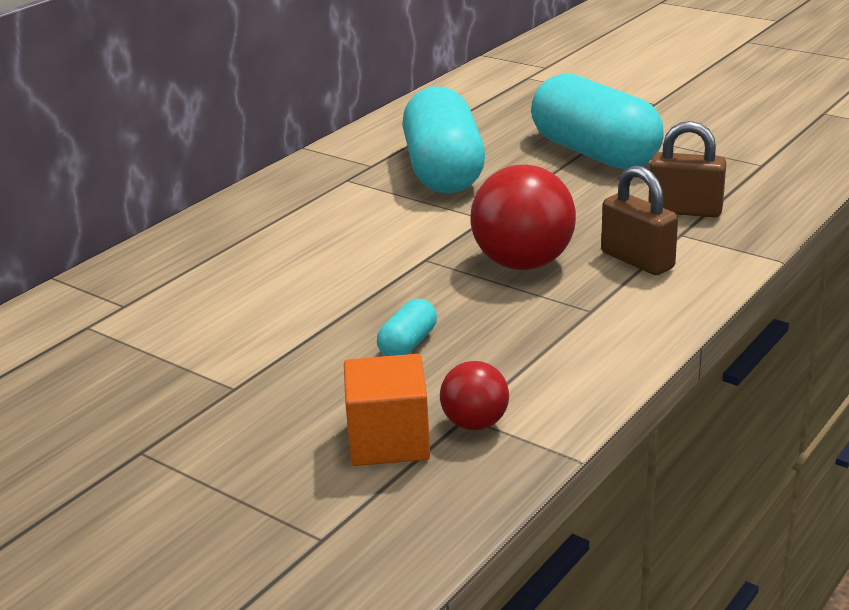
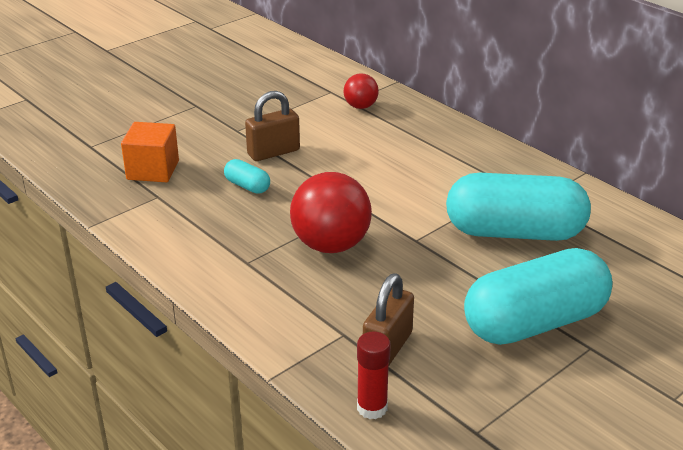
camera: 100 degrees right, 5 degrees up
(475, 423) = (148, 198): red ball -> red ball (360, 106)
(637, 260) = (308, 299): brown padlock -> brown padlock (273, 152)
(774, 207) = (372, 408): none -> red glue stick

